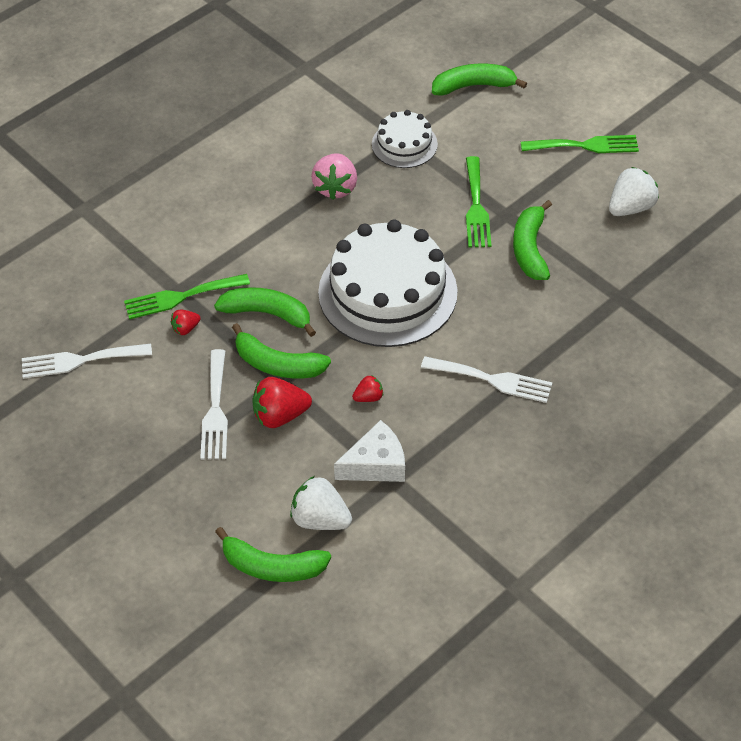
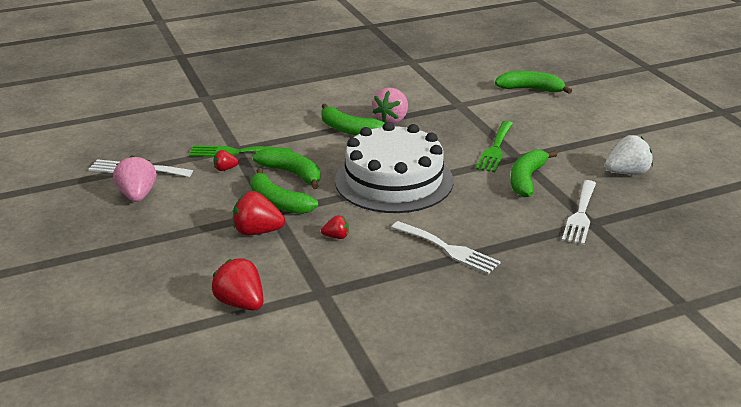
camera: 20 degrees right, 20 degrees down
(110, 401) = (138, 195): none -> pink strawberry
(215, 410) = (210, 217): white fork -> white fork (580, 215)
(272, 567) = (177, 324): green banana -> green banana (349, 130)
(320, 519) = (241, 303): white strawberry -> red strawberry
(376, 464) = (313, 279): white cheese -> none
(404, 144) = (459, 108): white cake -> none
(585, 145) = (604, 133): green fork -> none

